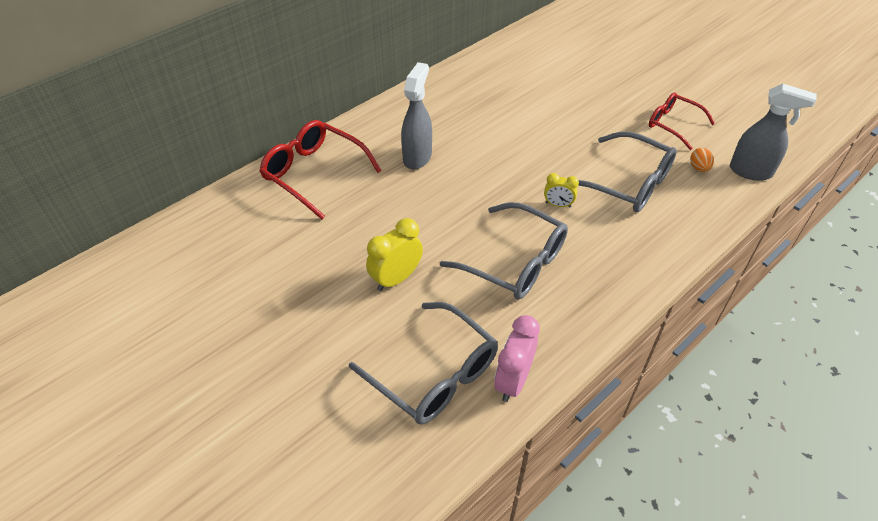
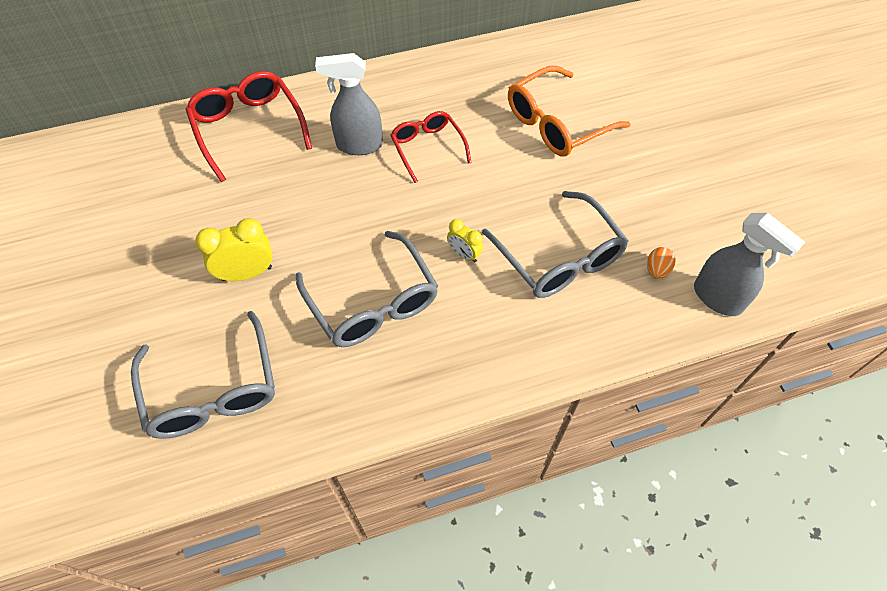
camera: 25 degrees right, 10 degrees up
(417, 157) = (359, 145): grey spray bottle -> grey spray bottle turned 135 degrees counterclockwise
(513, 381) = (279, 431): pink clock -> none
(557, 96) = (556, 123): none -> orange glasses
(673, 124) = (667, 204): red glasses -> red glasses (427, 148)

